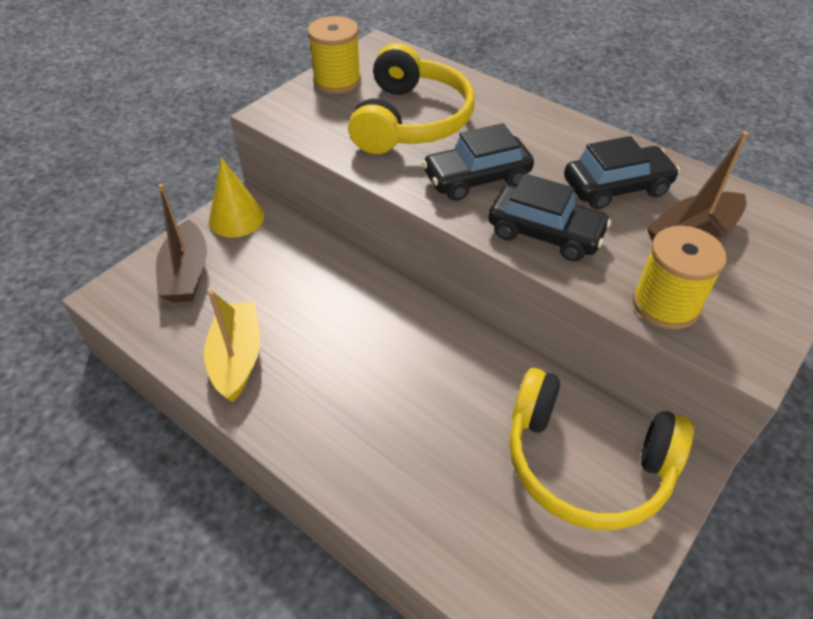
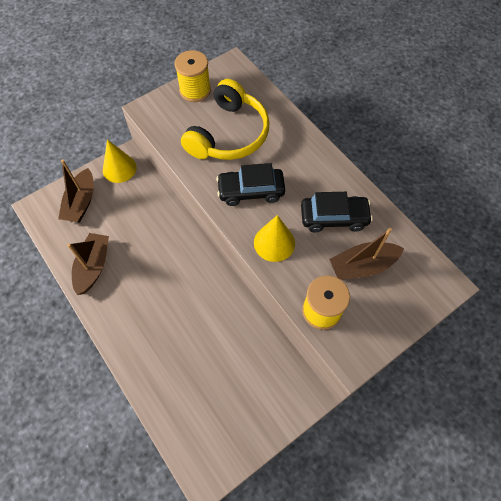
camera: 15 degrees right, 15 degrees up
(237, 358) = (93, 266): yellow boat -> brown boat
(545, 233) = (274, 243): black car -> yellow cone
(586, 464) = (257, 380): yellow headphones -> none

